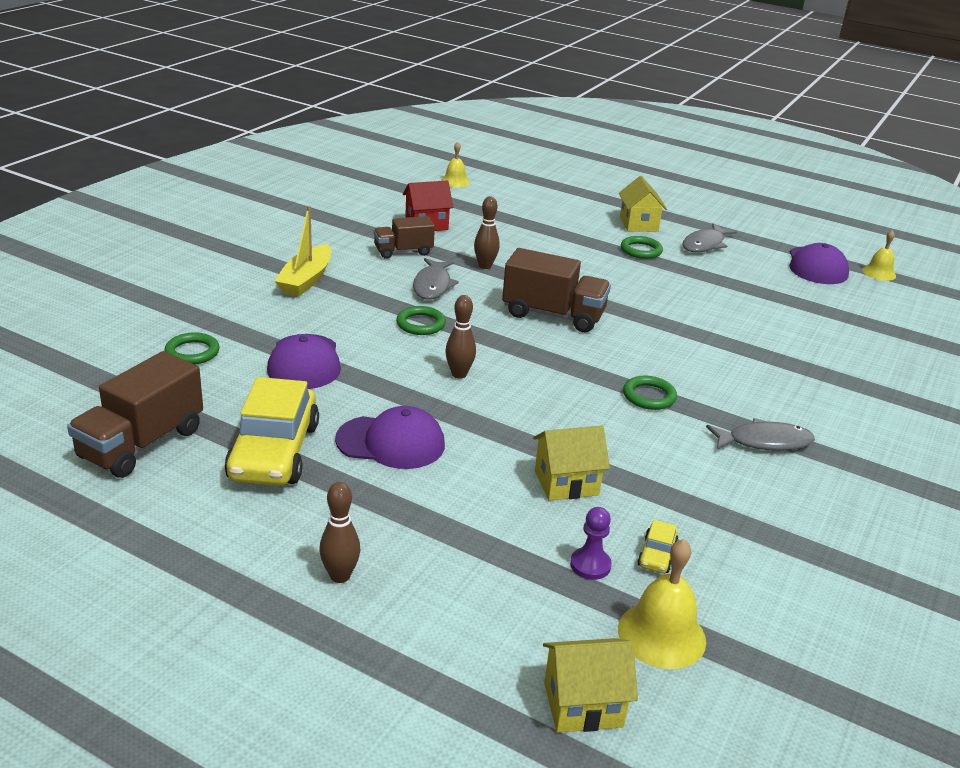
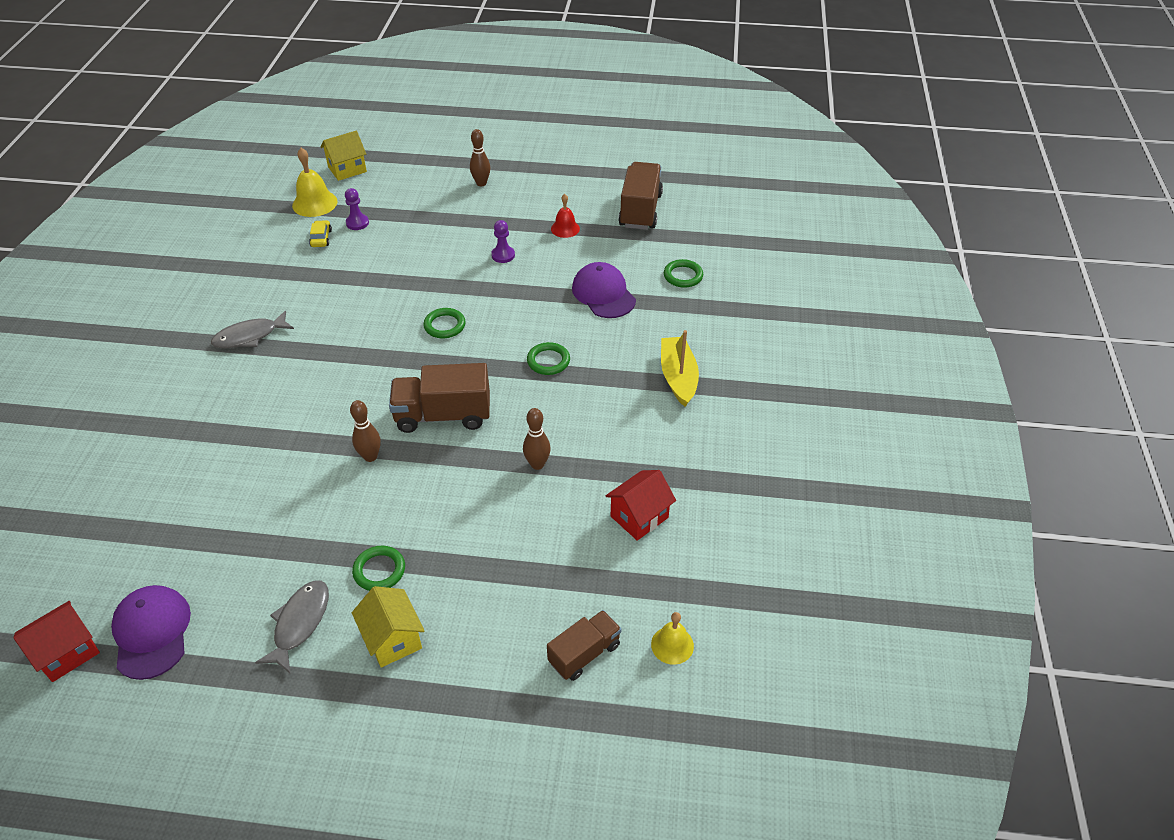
camera: 160 degrees right, 15 degrees up
(274, 452) = (565, 228): yellow car -> red bell
(391, 442) = (503, 255): purple cap -> purple pawn
(403, 251) = (628, 455): brown truck -> brown truck (584, 653)
(433, 285) = (568, 413): grey fish -> none
(459, 374) = (490, 321): brown bowling pin -> brown bowling pin (370, 456)
(566, 483) = (383, 263): yellow house -> none
(649, 396) = (340, 350): green ring -> green ring (444, 325)
(879, 273) = (67, 652): yellow bell -> red house

